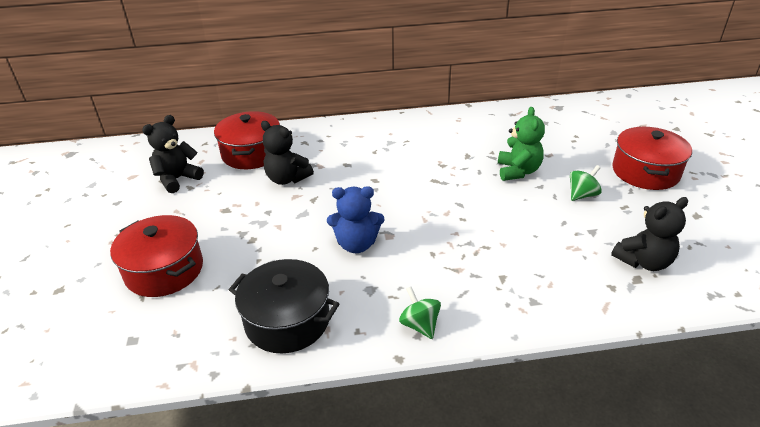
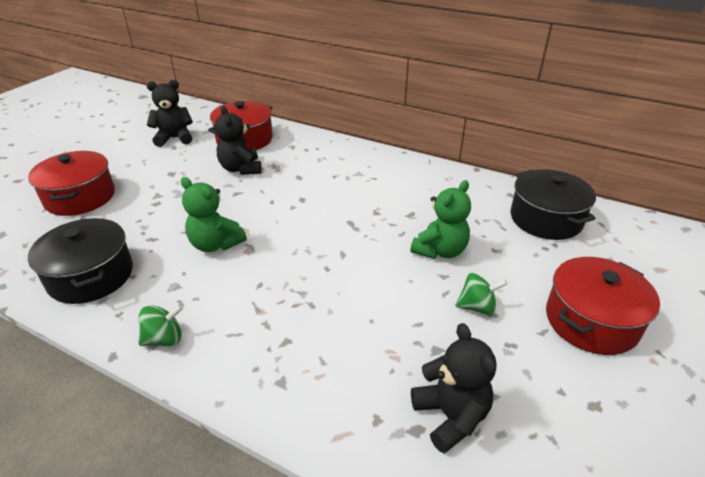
camera: 35 degrees right, 0 degrees up
(356, 244) = (215, 244): blue teddy bear -> green teddy bear
(419, 325) = (164, 339): green spinning top -> green spinning top turned 60 degrees clockwise
(552, 122) = (545, 219): none -> black pot
(643, 261) = (450, 416): black teddy bear -> black teddy bear turned 120 degrees counterclockwise

